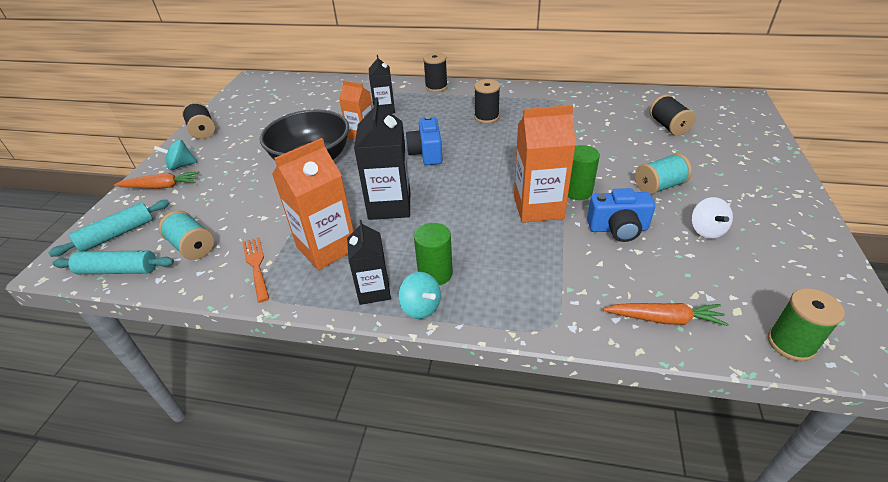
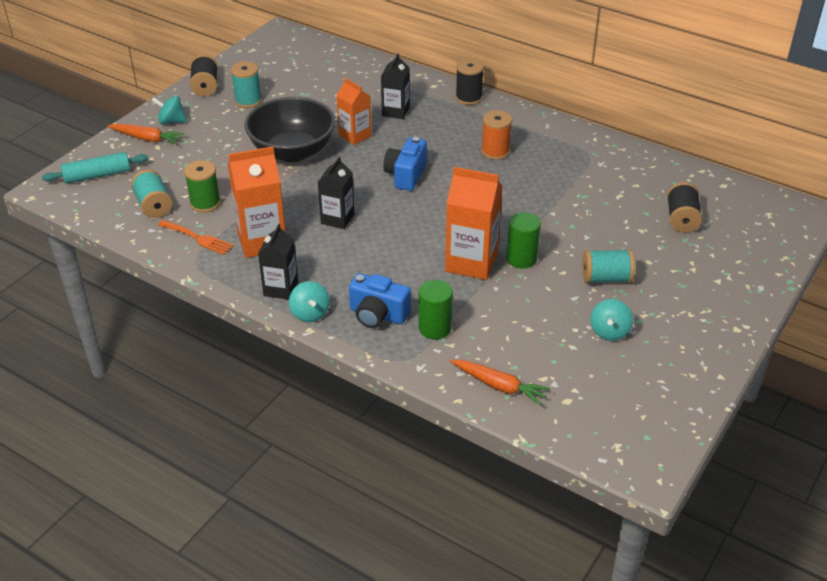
camera: 20 degrees right, 0 degrees up
(118, 270) = (90, 208): turquoise rolling pin -> none
(249, 132) = (248, 101): none -> turquoise spool
(256, 265) = (198, 238): orange fork -> orange fork turned 120 degrees clockwise
(389, 205) = (337, 219): black carton -> black carton, size x0.63
(435, 273) = (338, 291): green cylinder -> green cylinder (435, 328)
(486, 117) = (495, 151): black spool -> orange spool
(618, 229) = (528, 304): blue camera -> blue camera (378, 315)
(706, 230) = (609, 332): white spinning top -> turquoise spinning top
(791, 343) = (585, 436): green spool -> green spool (205, 203)

